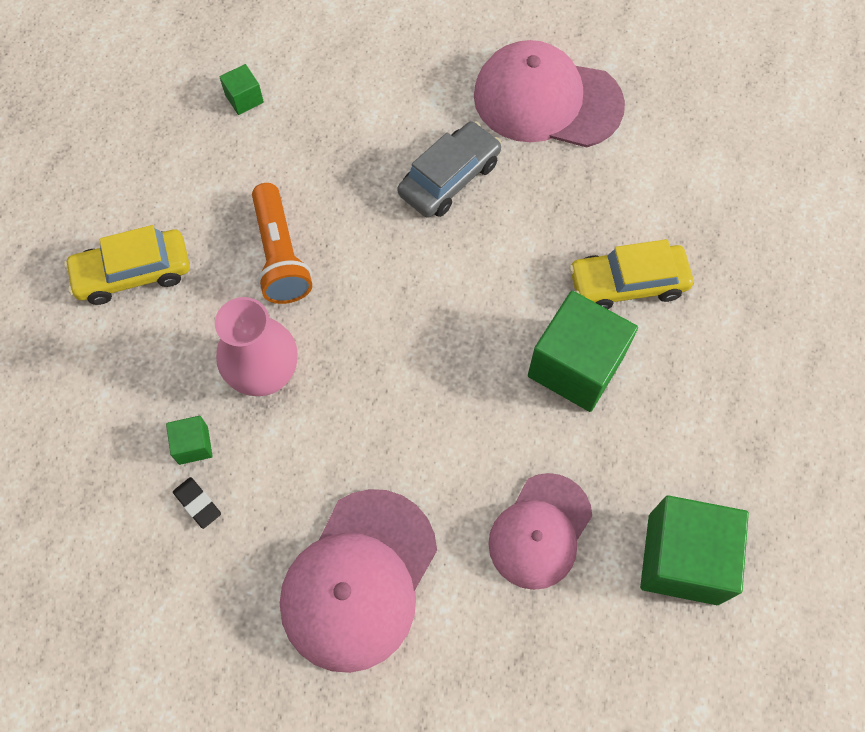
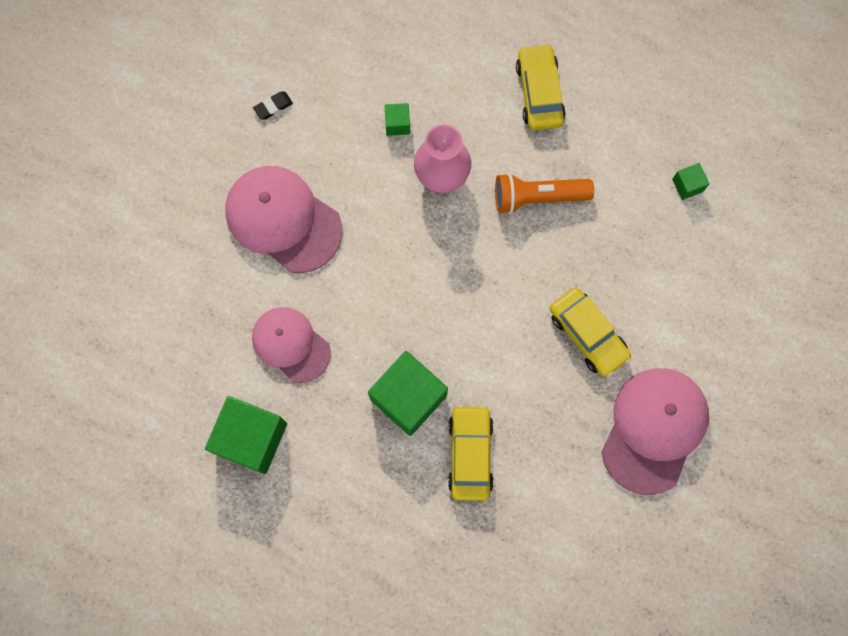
camera: 100 degrees right, 10 degrees up
(197, 503) = (355, 123): black eraser -> black eraser (273, 106)
(449, 178) = (588, 334): grey car -> yellow car

